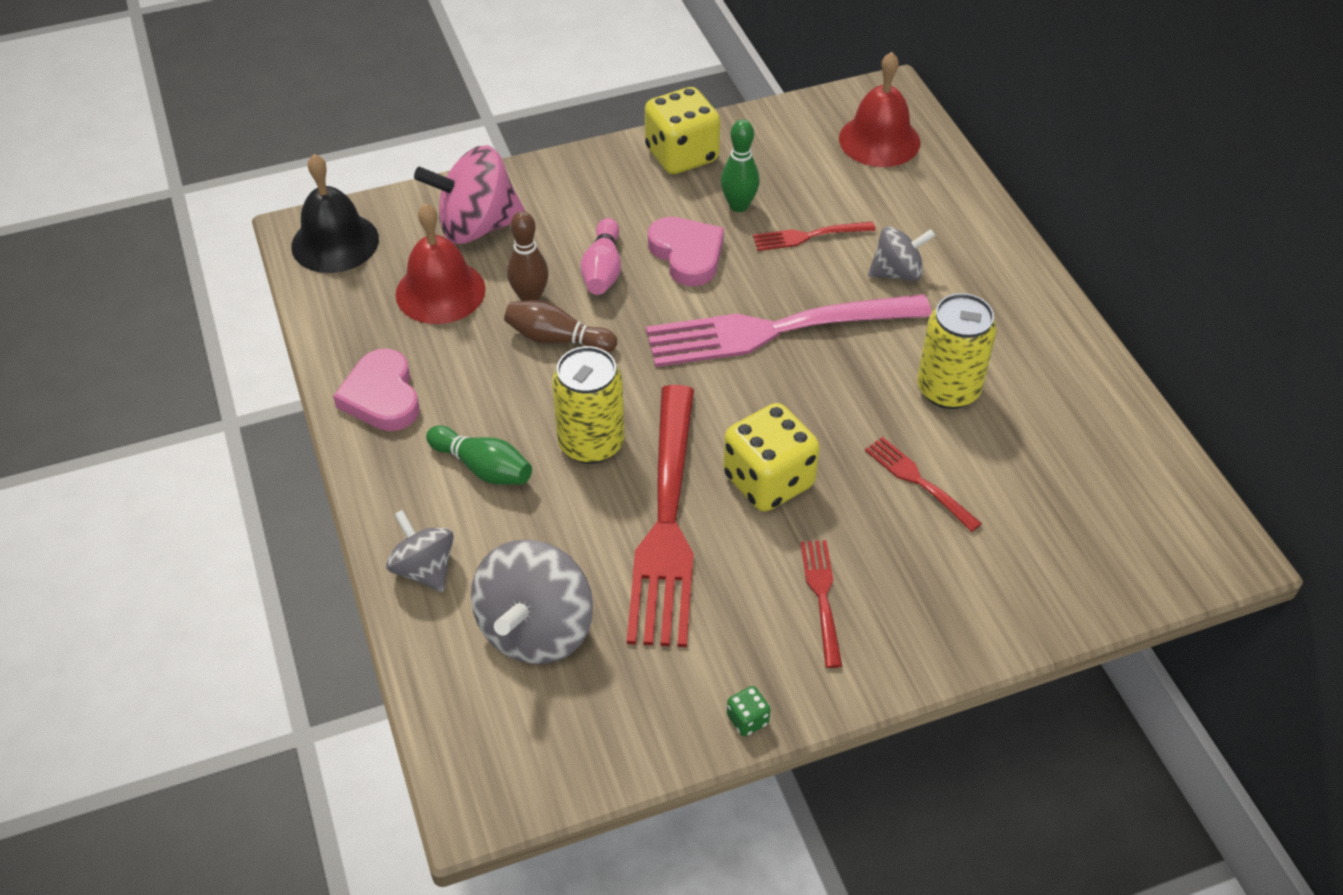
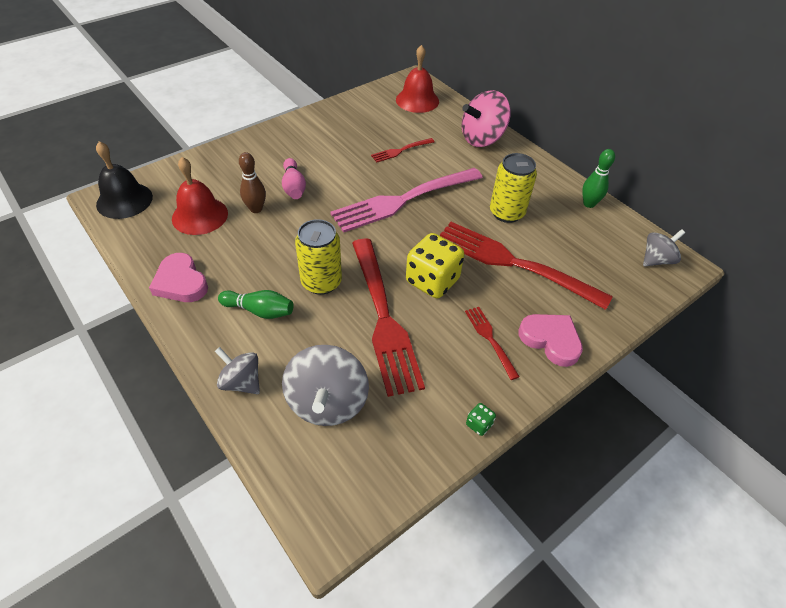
camera: 20 degrees left, 0 degrees up
(477, 226) = (211, 177): pink spinning top -> pink spinning top (482, 139)
(557, 339) = (280, 228): brown bowling pin -> none
(681, 155) = (316, 123): yellow dice -> none
(687, 254) = (338, 171): pink heart -> pink heart (551, 340)
(738, 206) = (357, 142): green bowling pin -> green bowling pin (589, 204)
(897, 273) = (454, 160): grey spinning top -> grey spinning top (656, 260)
(918, 481) = (513, 263): red fork -> red fork, size x2.20

